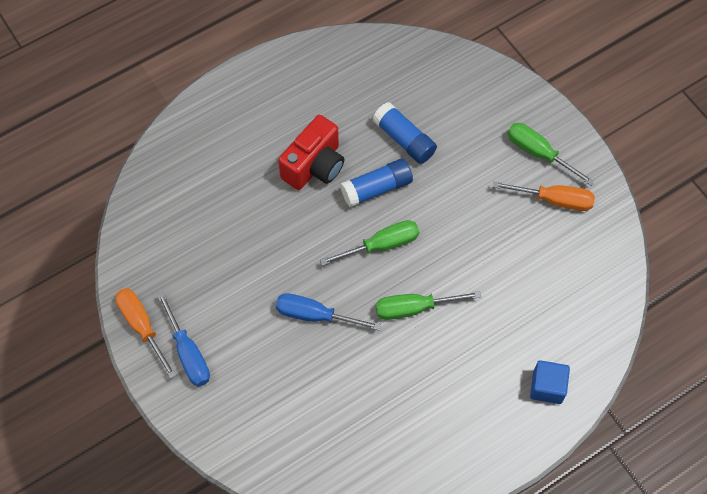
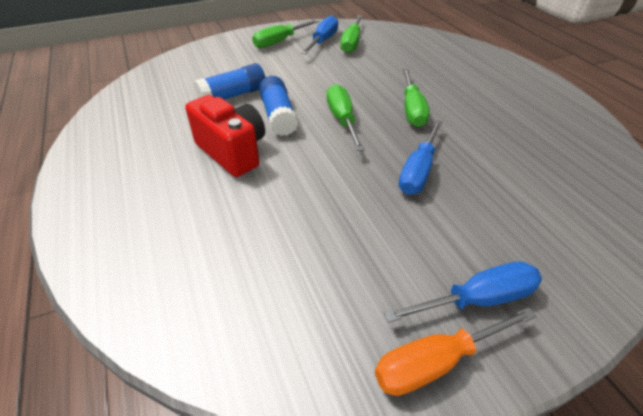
camera: 80 degrees left, 20 degrees down
(547, 387) = (481, 61): blue cube -> none
(554, 200) = (322, 41): orange screwdriver -> blue screwdriver
(558, 234) = (351, 43): none -> green screwdriver

